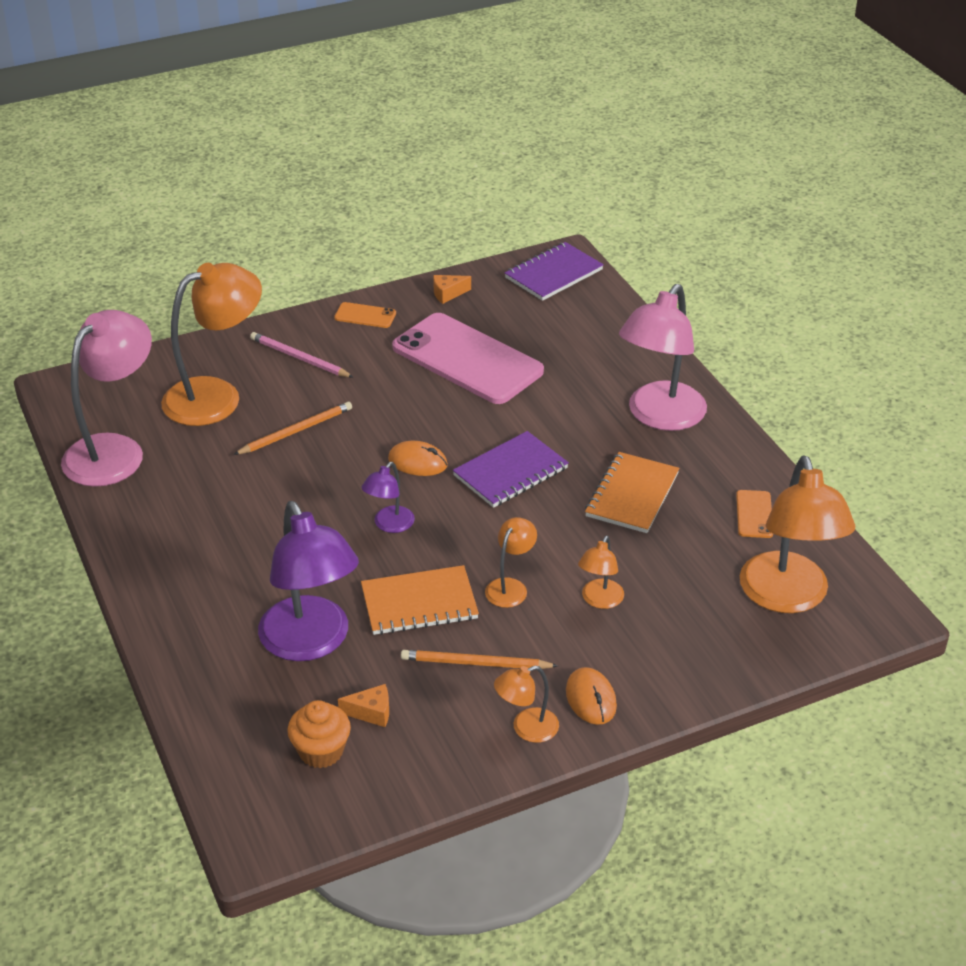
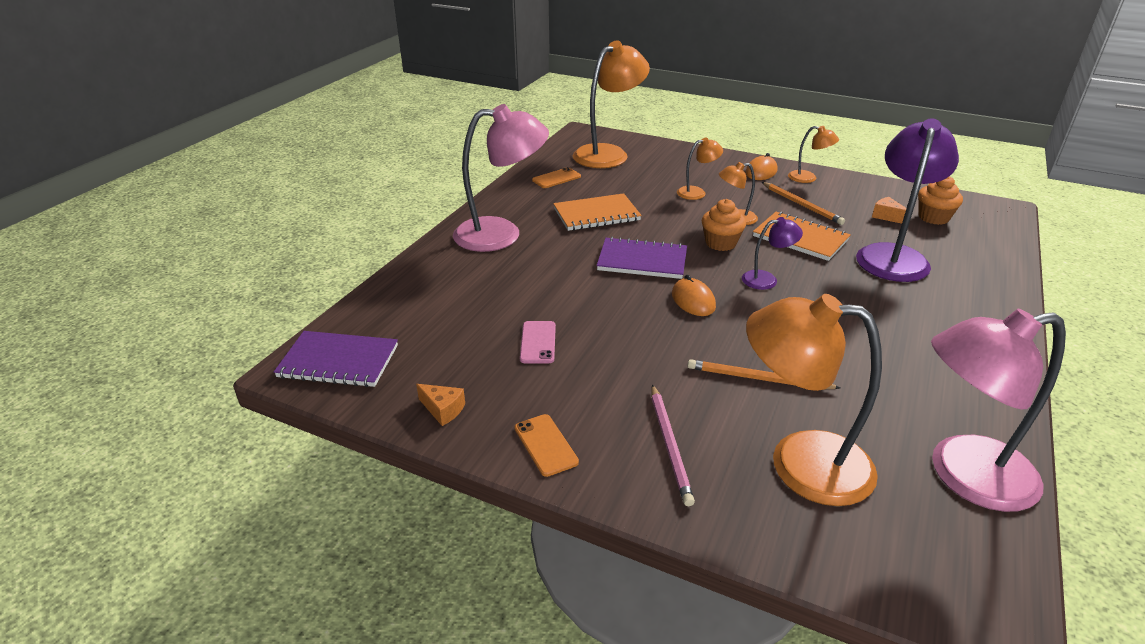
camera: 130 degrees left, 5 degrees down
(467, 359) = (538, 342): pink phone -> pink phone, size x0.41
(479, 541) = (720, 243): none -> orange cupcake

